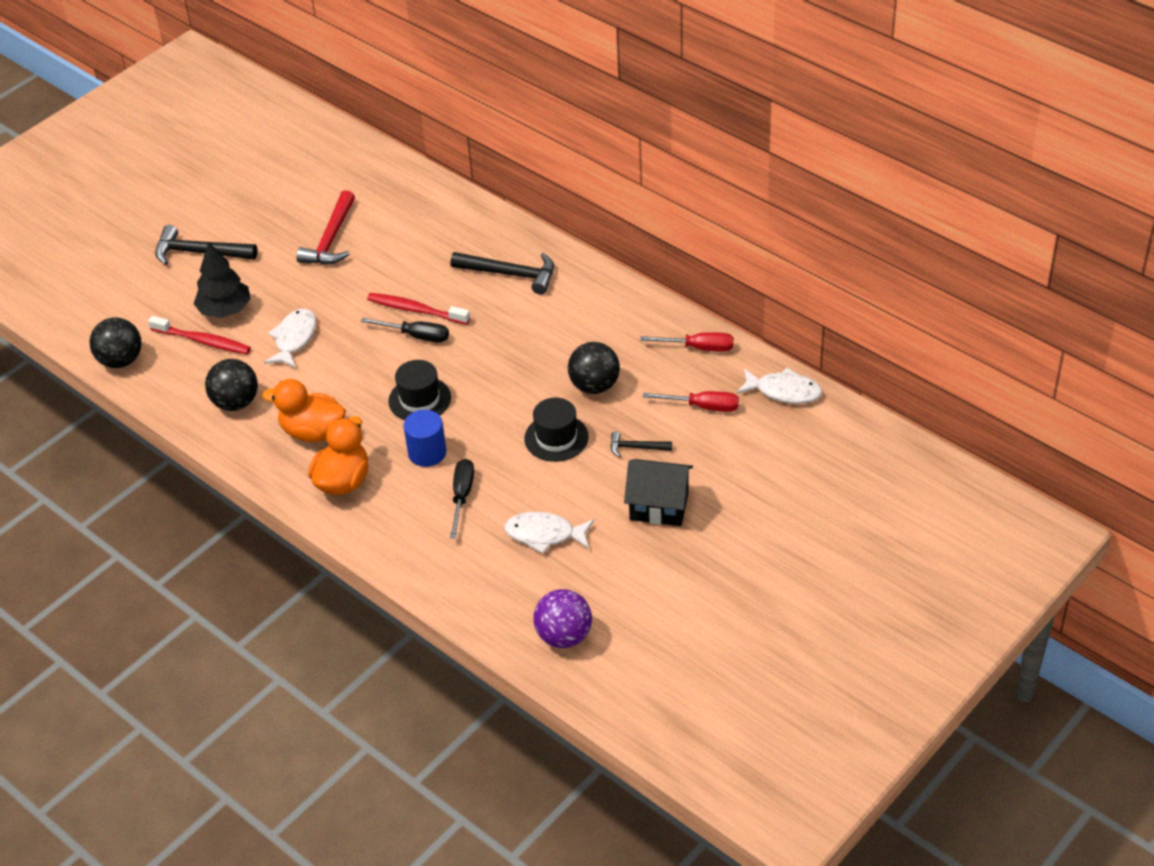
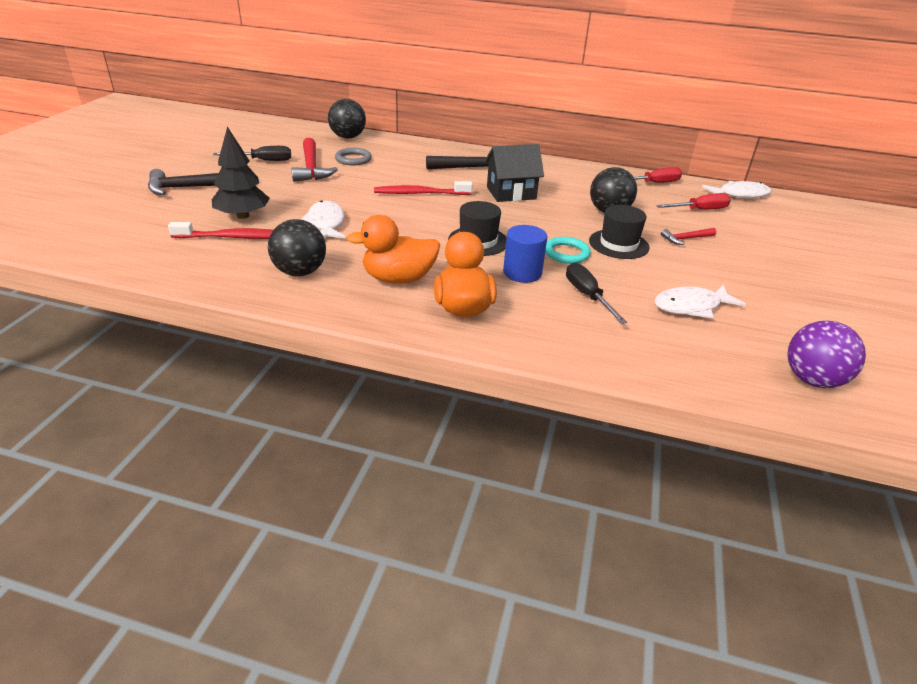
camera: 30 degrees left, 10 degrees down
(121, 360) = (148, 263): black ball -> black ball (348, 137)
(385, 231) = (353, 159): none -> grey ring
(416, 336) = (435, 206): black screwdriver -> black screwdriver (263, 161)
(491, 437) = (566, 253): none -> turquoise ring
(636, 447) = (686, 239): black hammer -> red hammer
(659, 506) = (752, 269): black house -> black house (511, 193)

